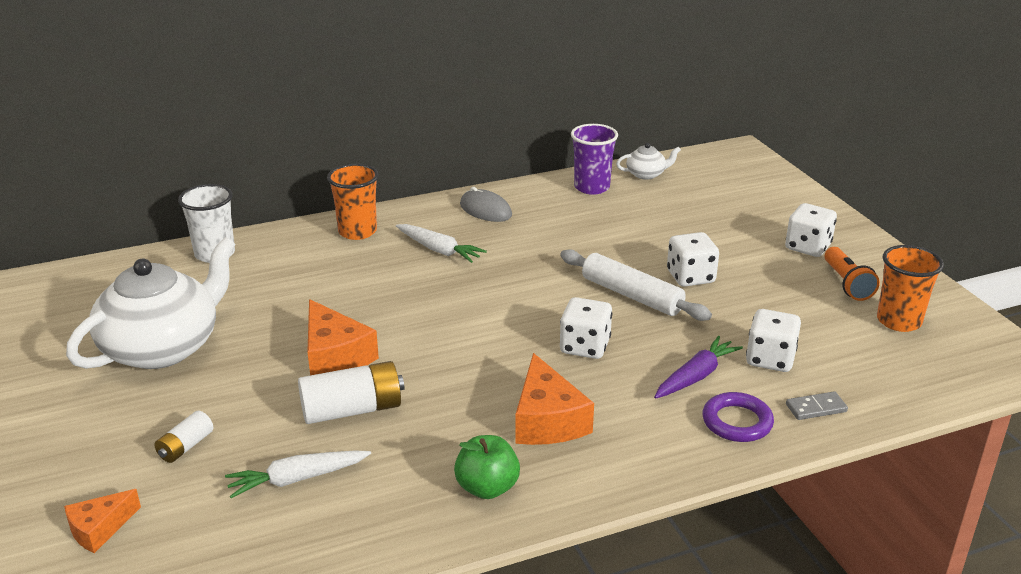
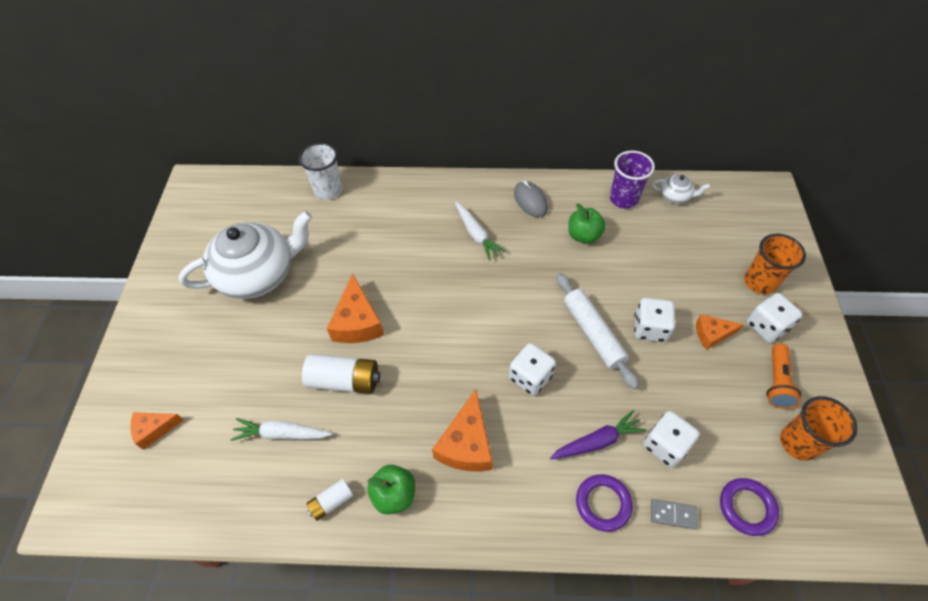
camera: 25 degrees right, 25 degrees up
(185, 446) = (231, 375): white battery -> white battery (331, 502)
(357, 231) = (430, 196): orange cup -> orange cup (759, 282)
(567, 224) = (583, 236): none -> green apple
(758, 266) = (712, 334): none -> orange cheese
(884, 381) = (746, 507): none -> purple ring

